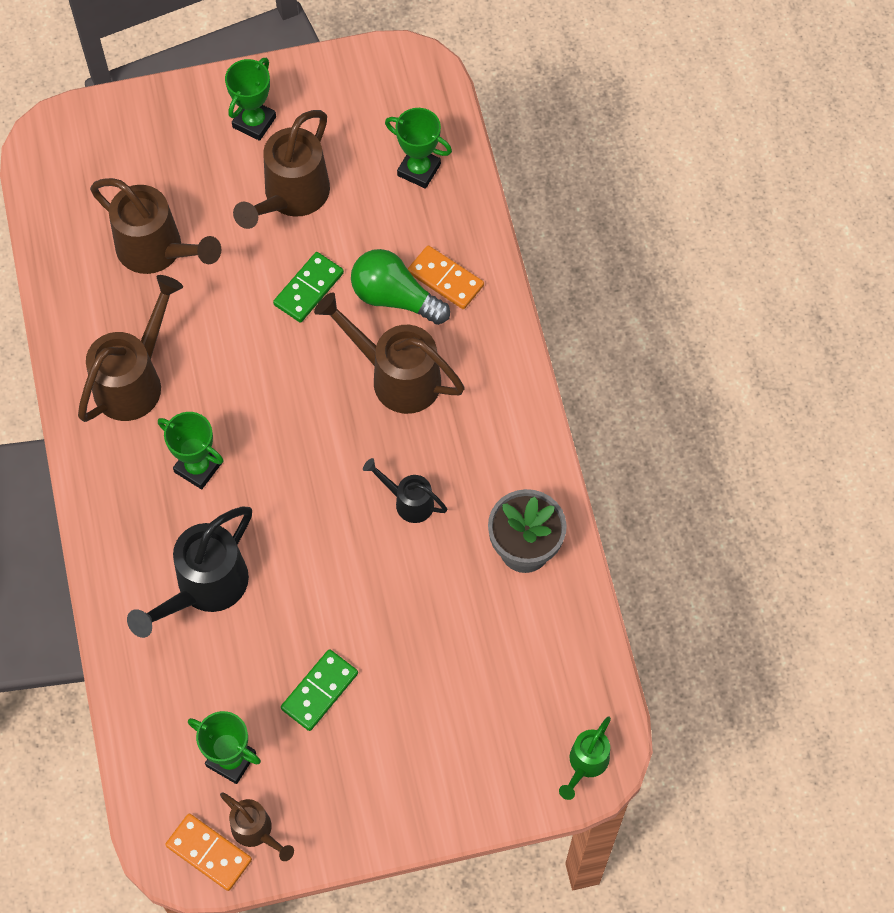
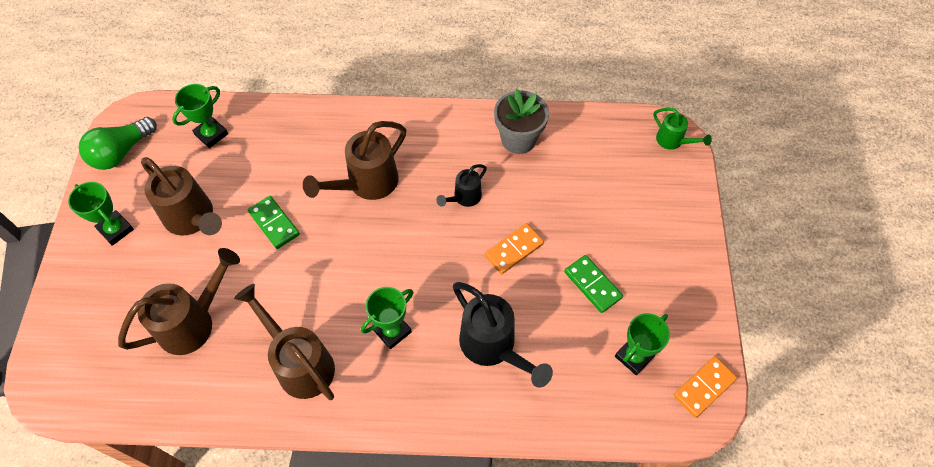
camera: 75 degrees left, 5 degrees down
(256, 831) = (691, 350): brown watering can -> none
(395, 297) = (305, 171): green light bulb -> green light bulb (121, 152)
(445, 279) = (304, 138): orange domino -> orange domino (514, 250)

